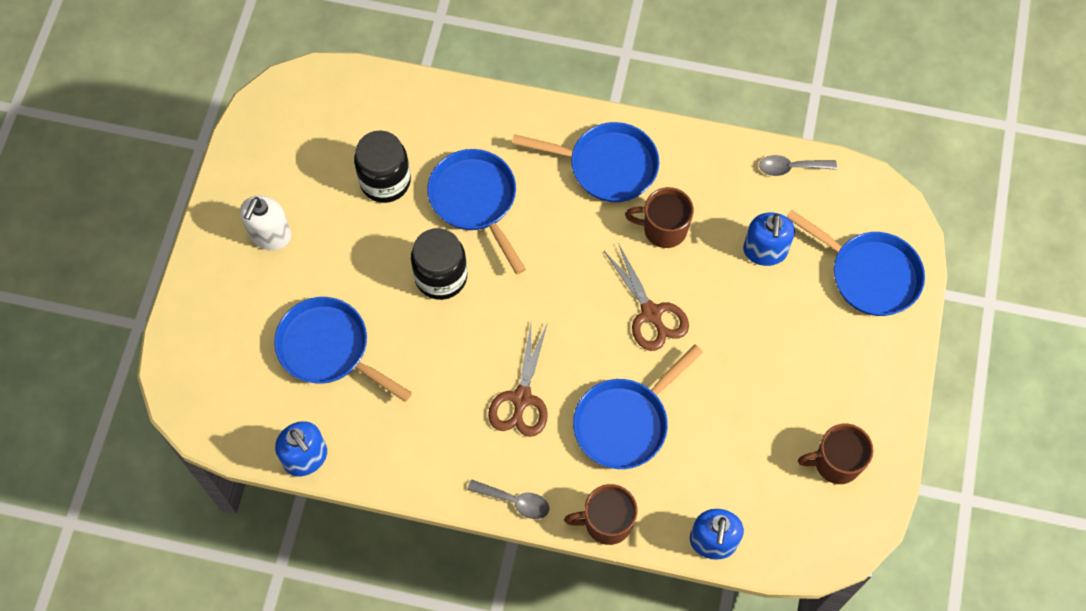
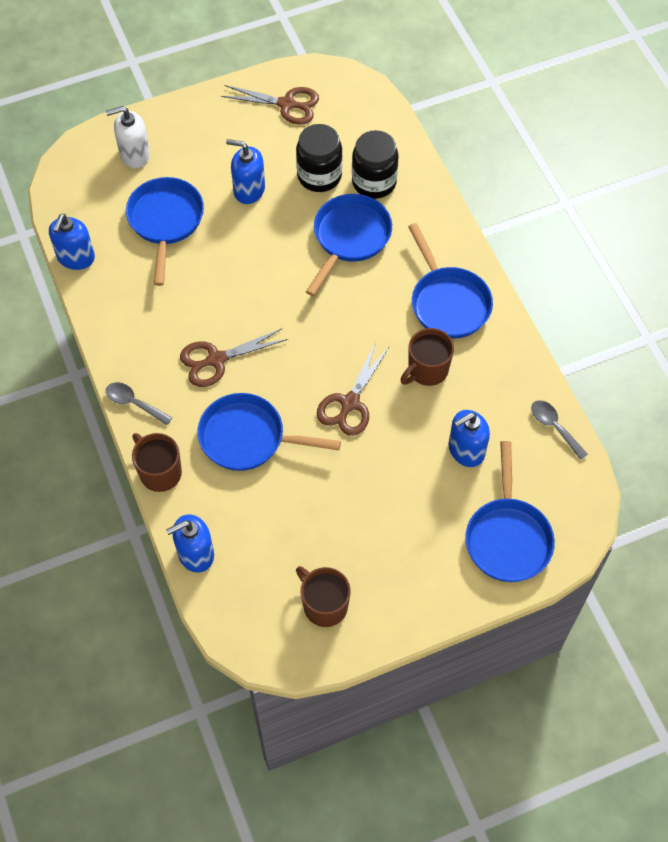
camera: 55 degrees right, 5 degrees down
(270, 235) = (224, 136): white soap dispenser -> white soap dispenser (134, 154)
(278, 156) = (286, 104): none -> brown scissors
(352, 252) = (249, 190): none -> blue soap dispenser
(441, 277) = (272, 253): black jar -> black jar (374, 182)
(515, 501) = (134, 403): grey spoon -> grey spoon turned 135 degrees clockwise
(663, 229) = (427, 370): brown mug -> brown mug turned 105 degrees counterclockwise

